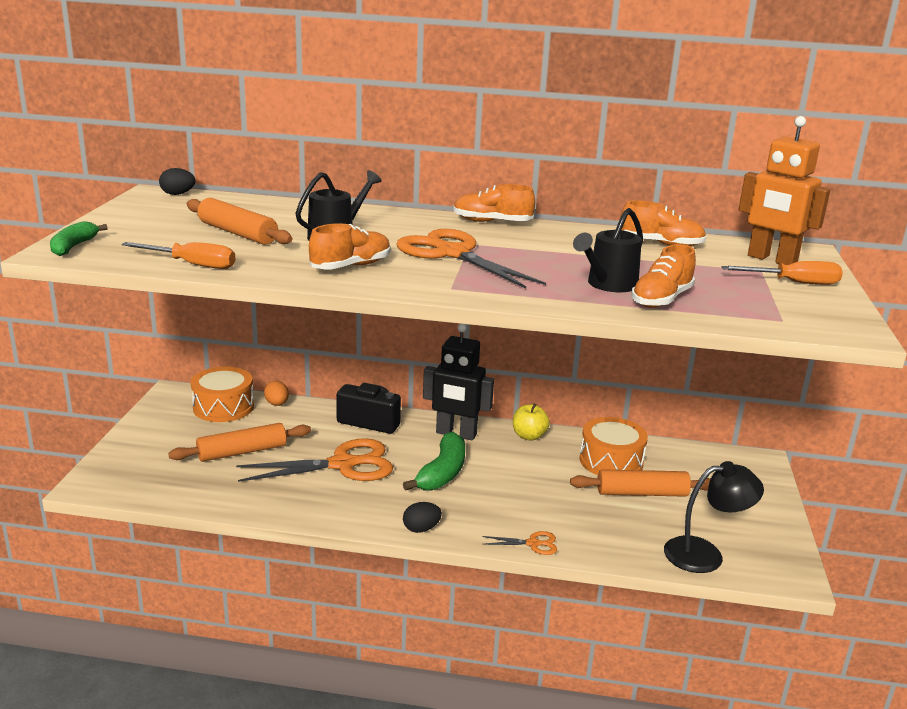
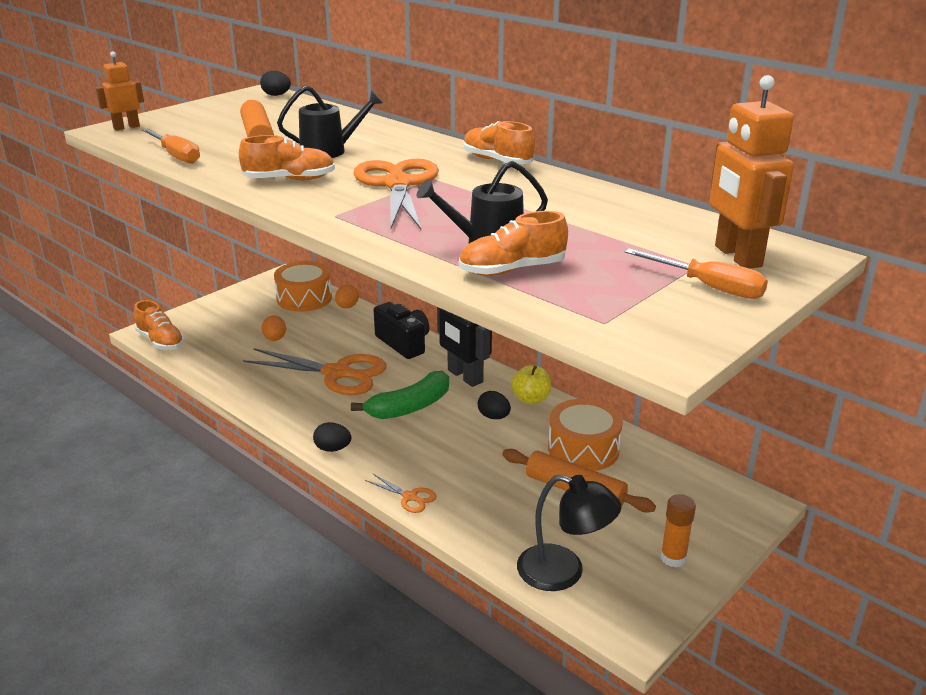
camera: 35 degrees right, 5 degrees up
(73, 247) = (126, 127): green banana -> orange robot
(242, 452) = (275, 339): orange rolling pin -> orange egg
(518, 459) = (493, 417): none -> black egg
(661, 244) = (634, 214): orange shoe -> orange shoe (161, 341)
(756, 516) = (673, 558): none -> orange glue stick

